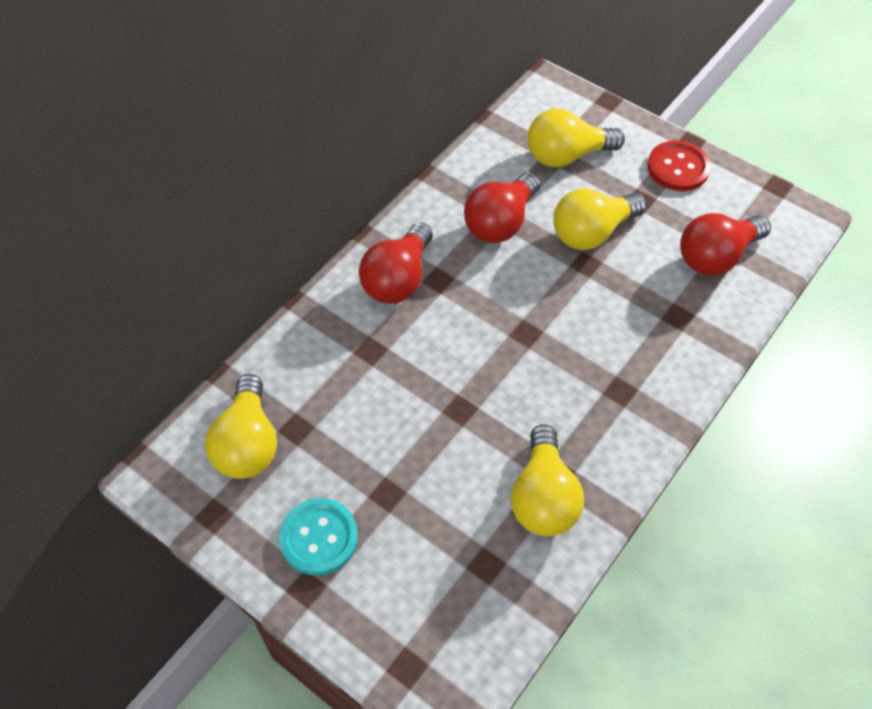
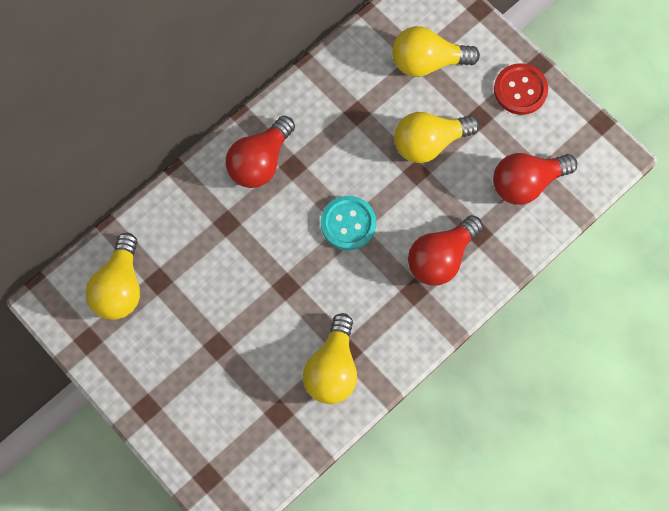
camera: 10 degrees right, 15 degrees up
(319, 537) = (161, 371): turquoise button -> turquoise button (348, 224)
(500, 222) = (355, 121): red light bulb -> red light bulb (441, 258)

